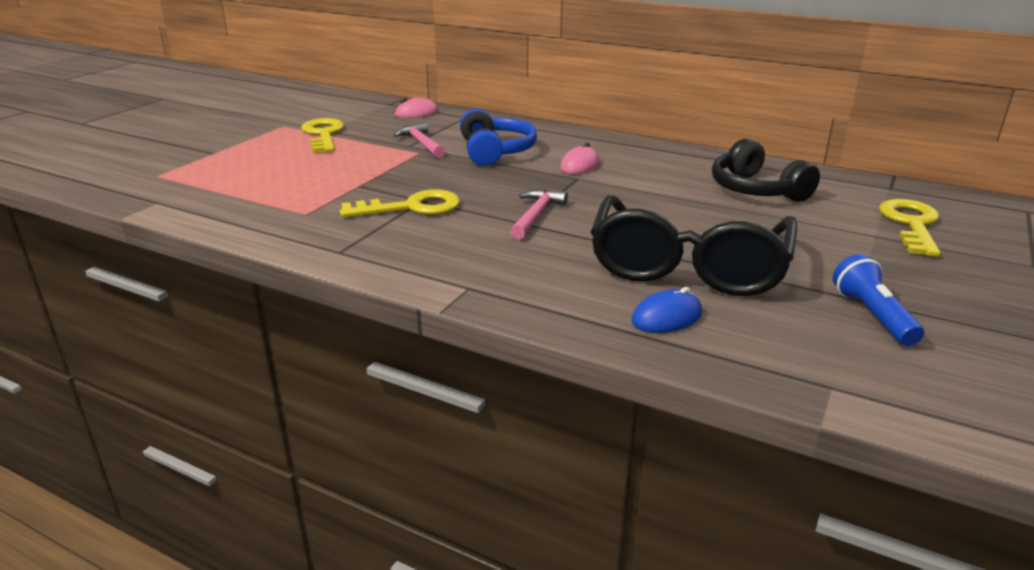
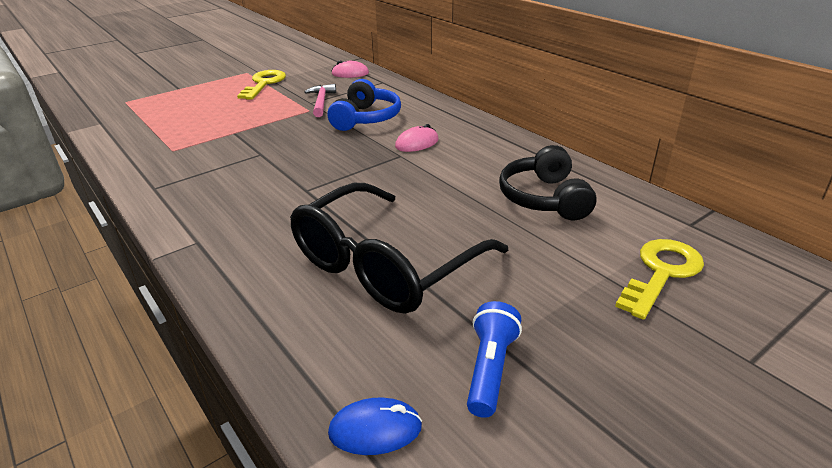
camera: 25 degrees right, 5 degrees up
(412, 207) = (245, 159): yellow key -> none
(536, 215) = (324, 185): pink hammer -> none
(667, 317) = (304, 313): blue mouse -> blue mouse (375, 430)

